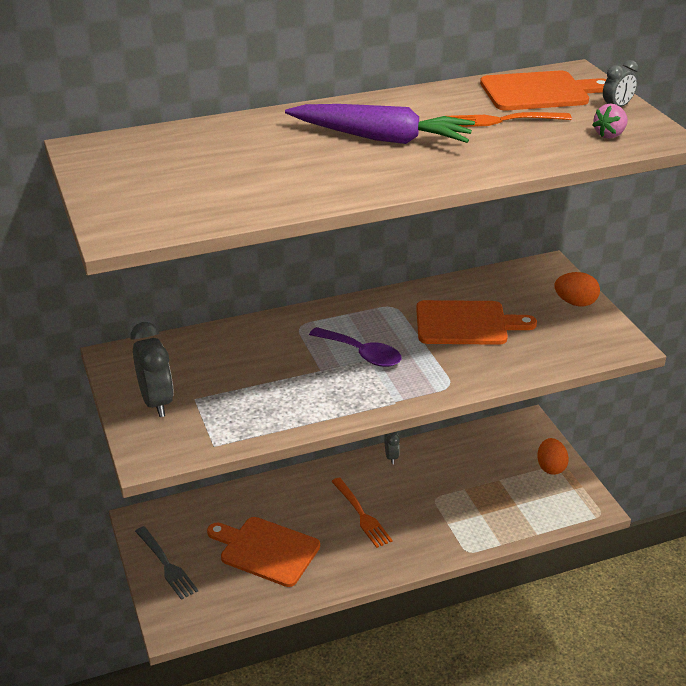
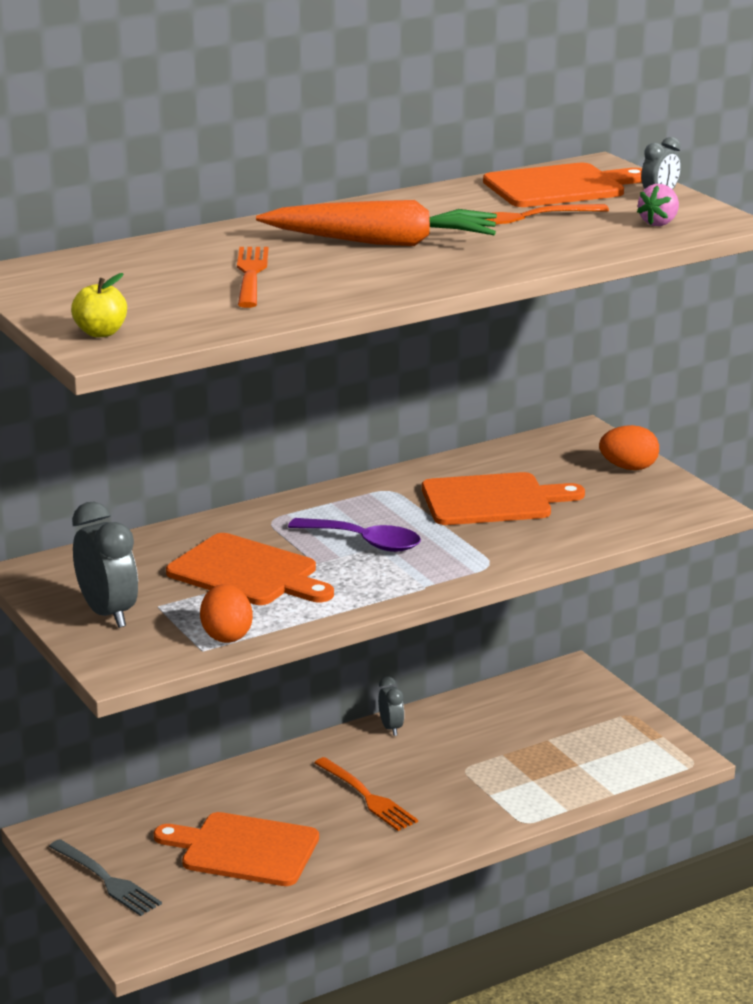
camera: 10 degrees left, 10 degrees down
(125, 216) = (101, 333): none -> yellow apple
(267, 164) = (251, 275): none -> orange fork
(268, 374) = (247, 573): none -> orange cutting board
(381, 138) = (382, 242): purple carrot -> orange carrot
(550, 467) = (615, 719): orange egg -> orange egg (226, 635)

